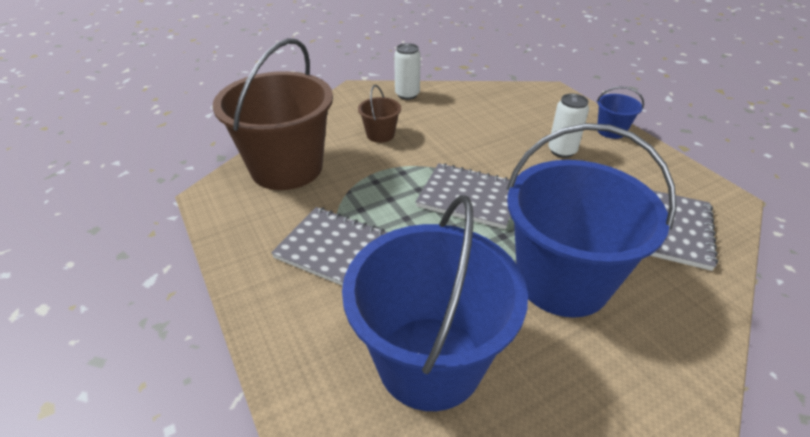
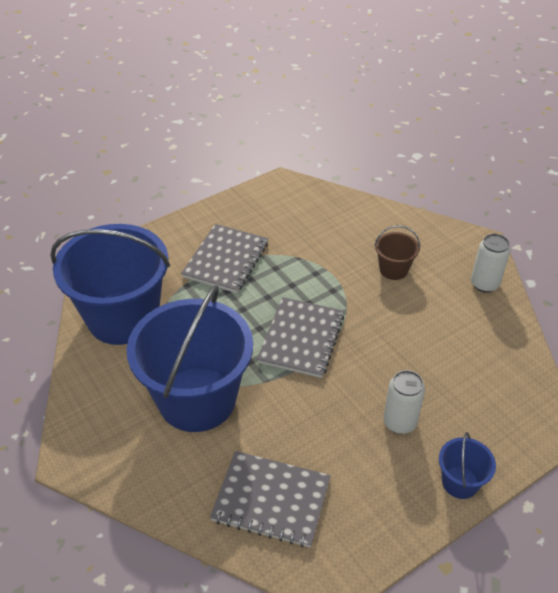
camera: 85 degrees right, 5 degrees up
(287, 168) = (325, 216): brown bucket -> none

